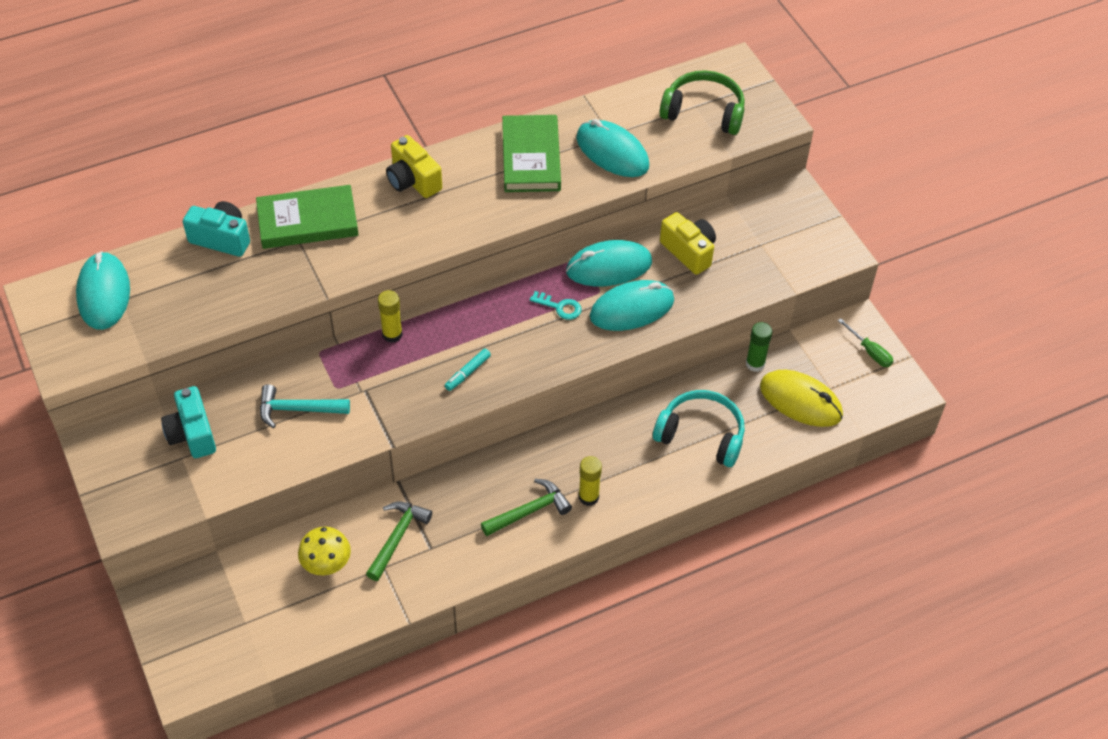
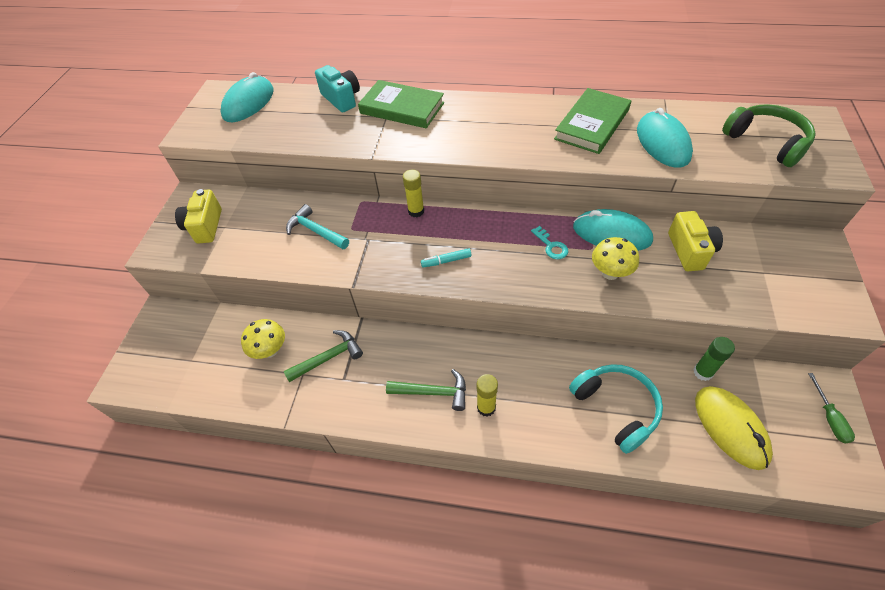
camera: 40 degrees right, 0 degrees up
(192, 434) = (243, 216): turquoise camera -> none
(413, 180) = (492, 109): yellow camera -> yellow camera (205, 226)
(631, 309) = (610, 273): turquoise mouse -> yellow mushroom

